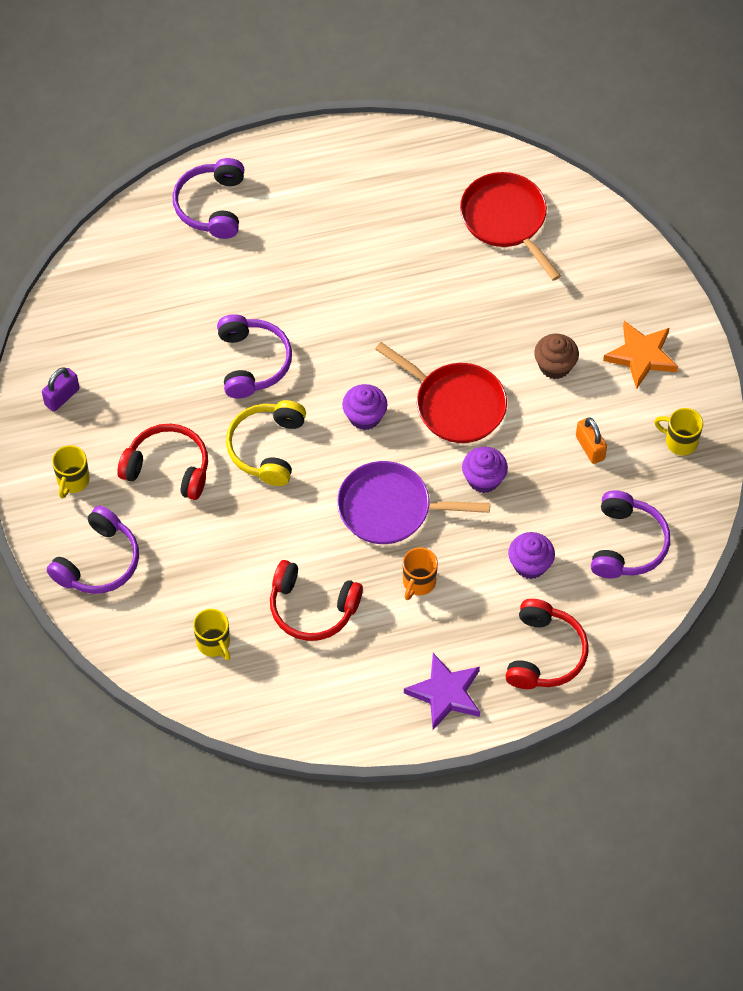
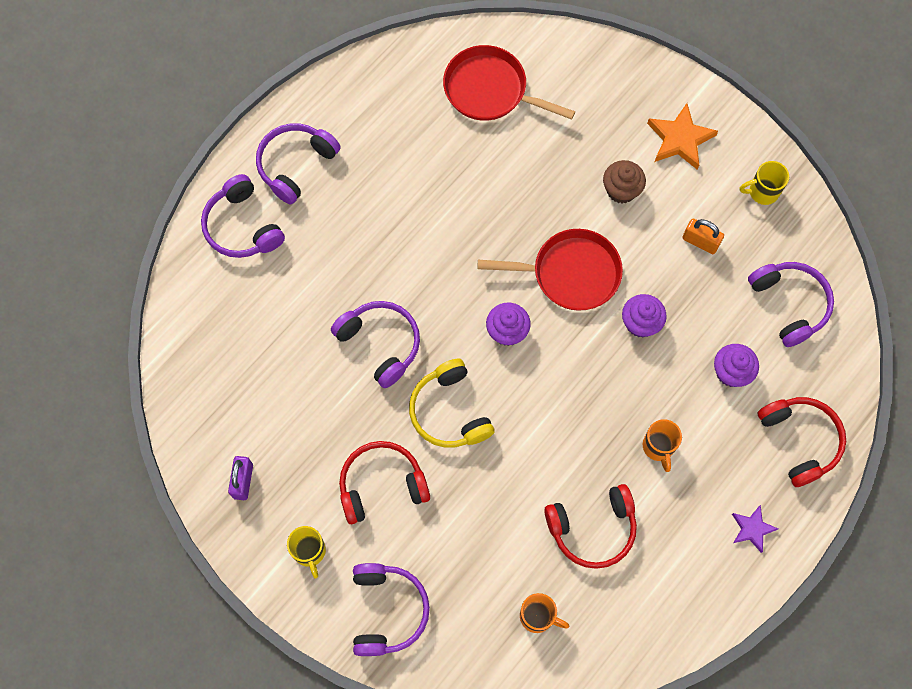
camera: 35 degrees left, 10 degrees up
(214, 643) = (538, 616): yellow mug -> orange mug
(293, 183) = (295, 165): none -> purple headphones
(390, 508) = (588, 398): purple pan -> none
(445, 693) = (752, 529): purple star -> purple star, size x0.61

